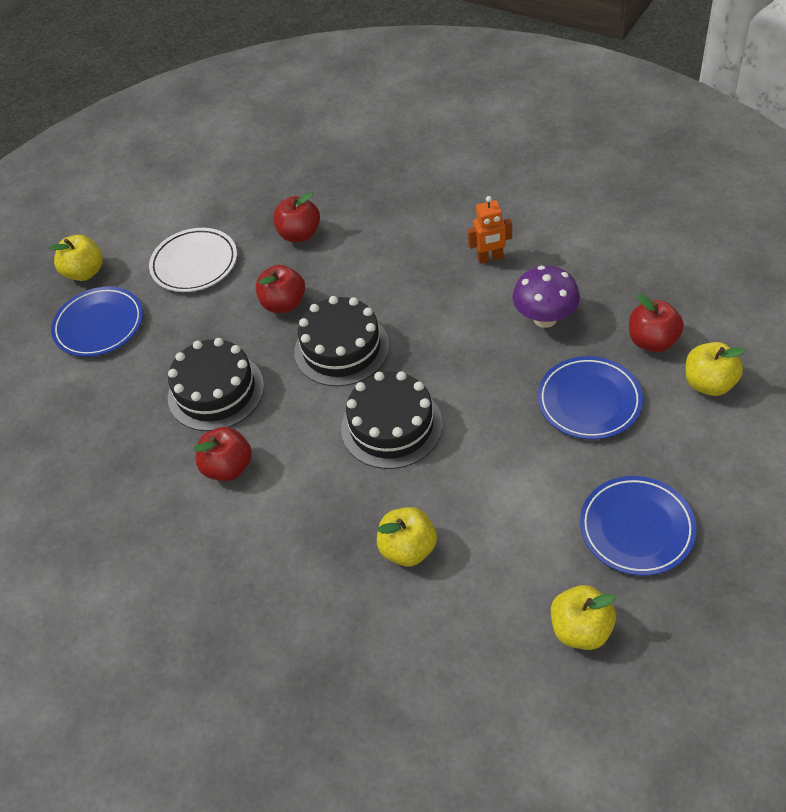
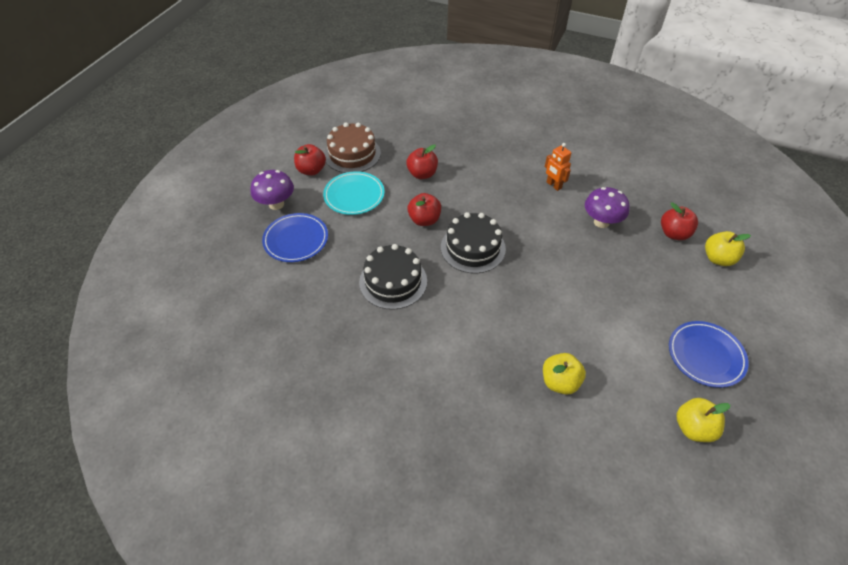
camera: 15 degrees left, 0 degrees up
(85, 272) = (276, 204): yellow apple -> purple mushroom
(194, 264) = (354, 195): white plate -> turquoise plate
(208, 201) = (352, 154): none -> brown cake
(228, 467) = (416, 334): red apple -> red apple (311, 170)
(391, 426) = (522, 298): black cake -> none
(490, 258) = (553, 185): orange robot -> orange robot turned 75 degrees clockwise
(589, 401) = (647, 274): blue plate -> none

